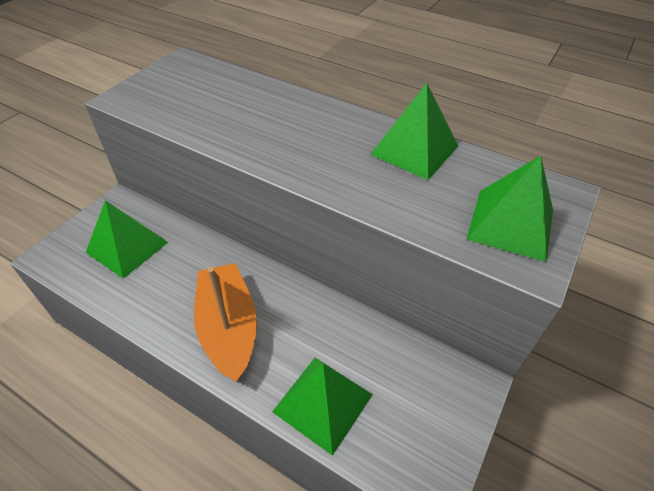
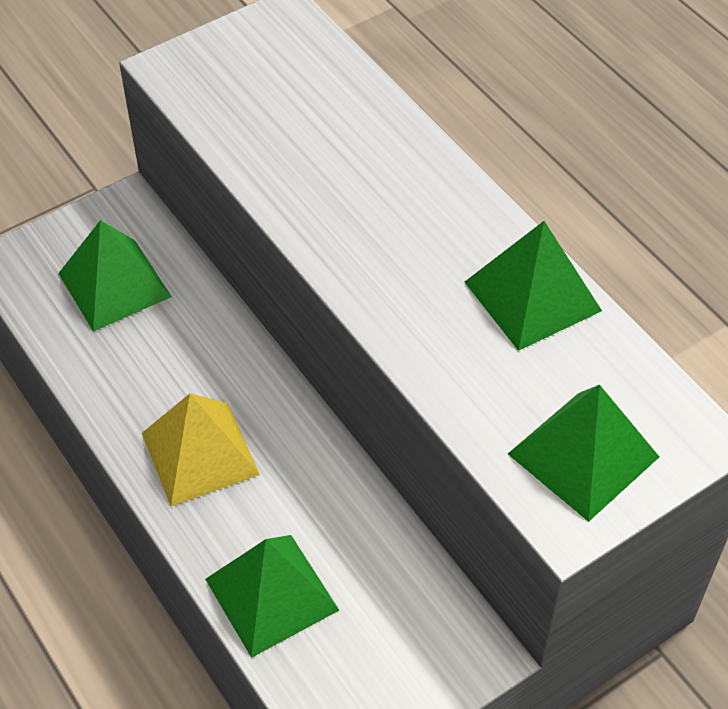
camera: 25 degrees right, 5 degrees up
(229, 328) = (199, 453): orange boat -> yellow pyramid

